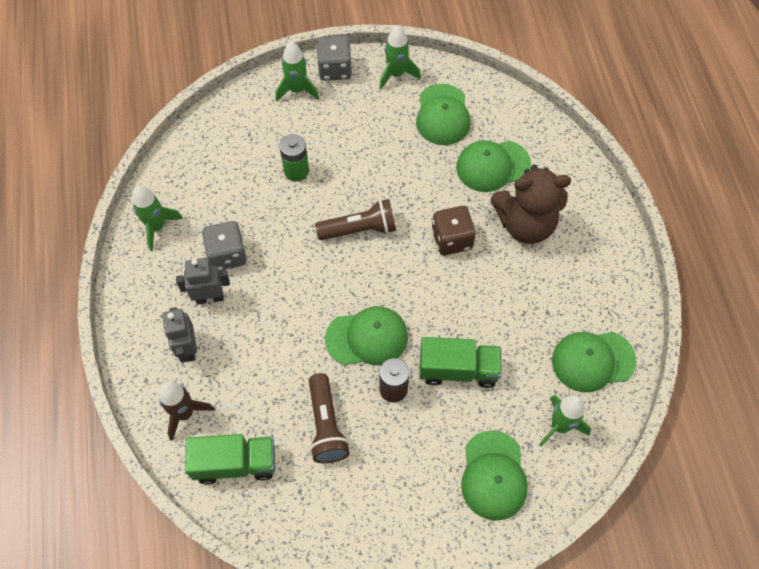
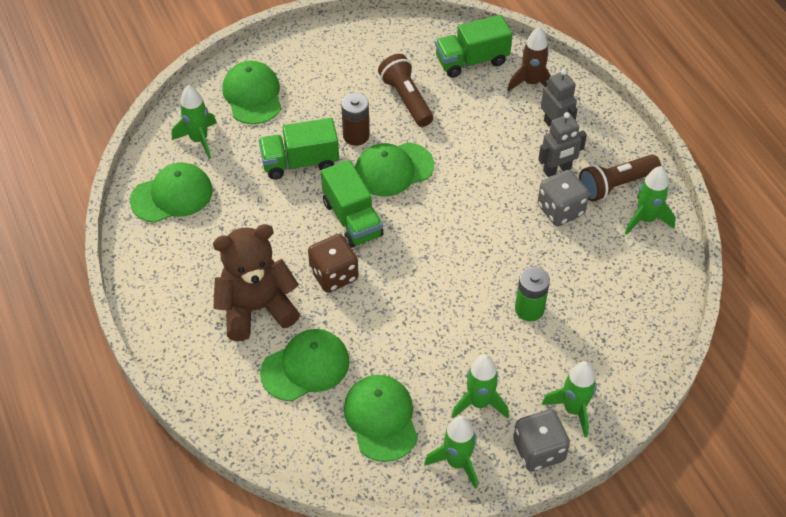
camera: 165 degrees right, 10 degrees down
(360, 229) = (435, 263): brown flashlight -> brown flashlight (615, 185)
(365, 109) = (479, 403): none -> green rocket
(422, 291) = (352, 219): none -> green truck

